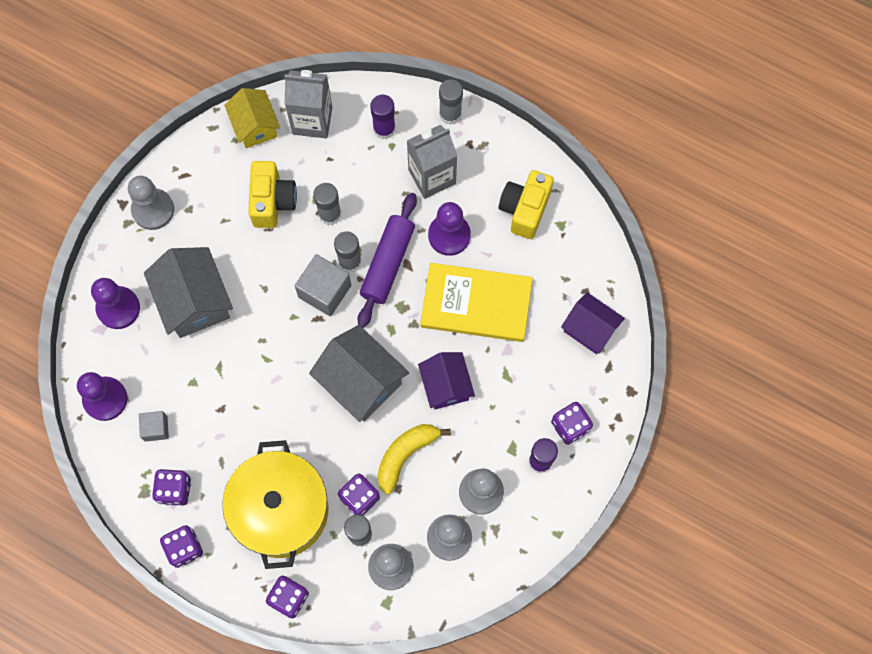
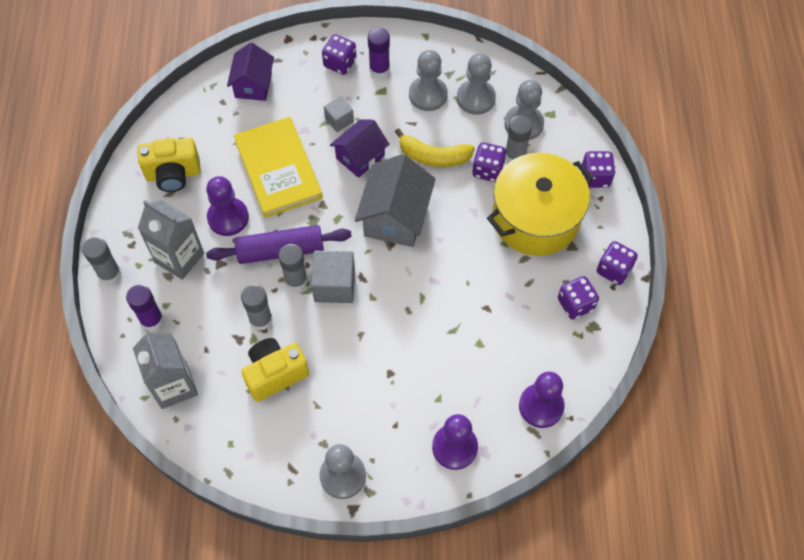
camera: 120 degrees left, 10 degrees down
(156, 428) = (537, 349): grey cube -> grey cube (339, 120)
(194, 301) = (408, 385): grey house -> none
(255, 126) = (206, 433): yellow house -> none

